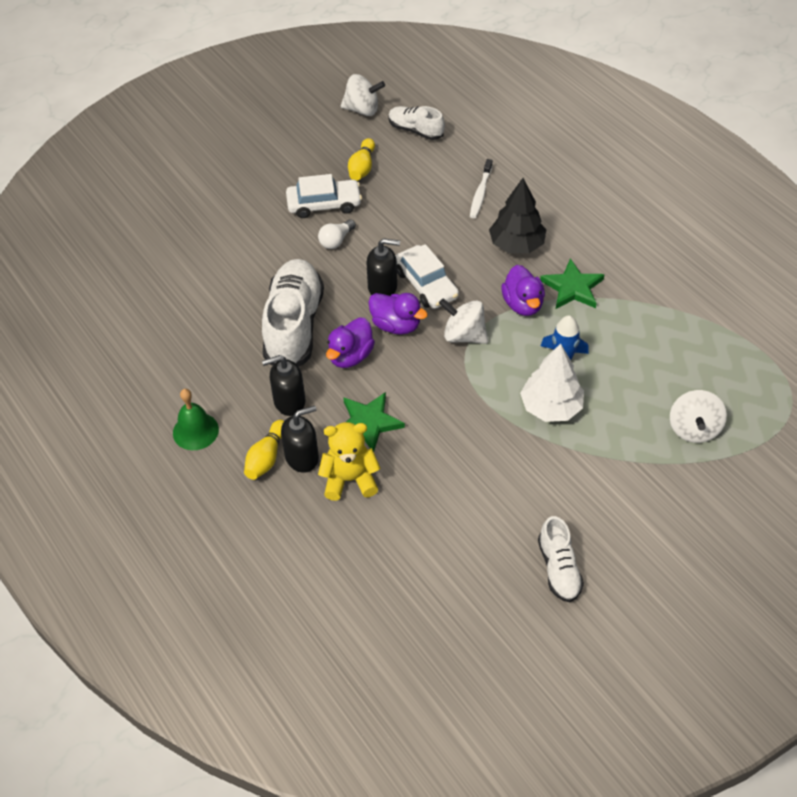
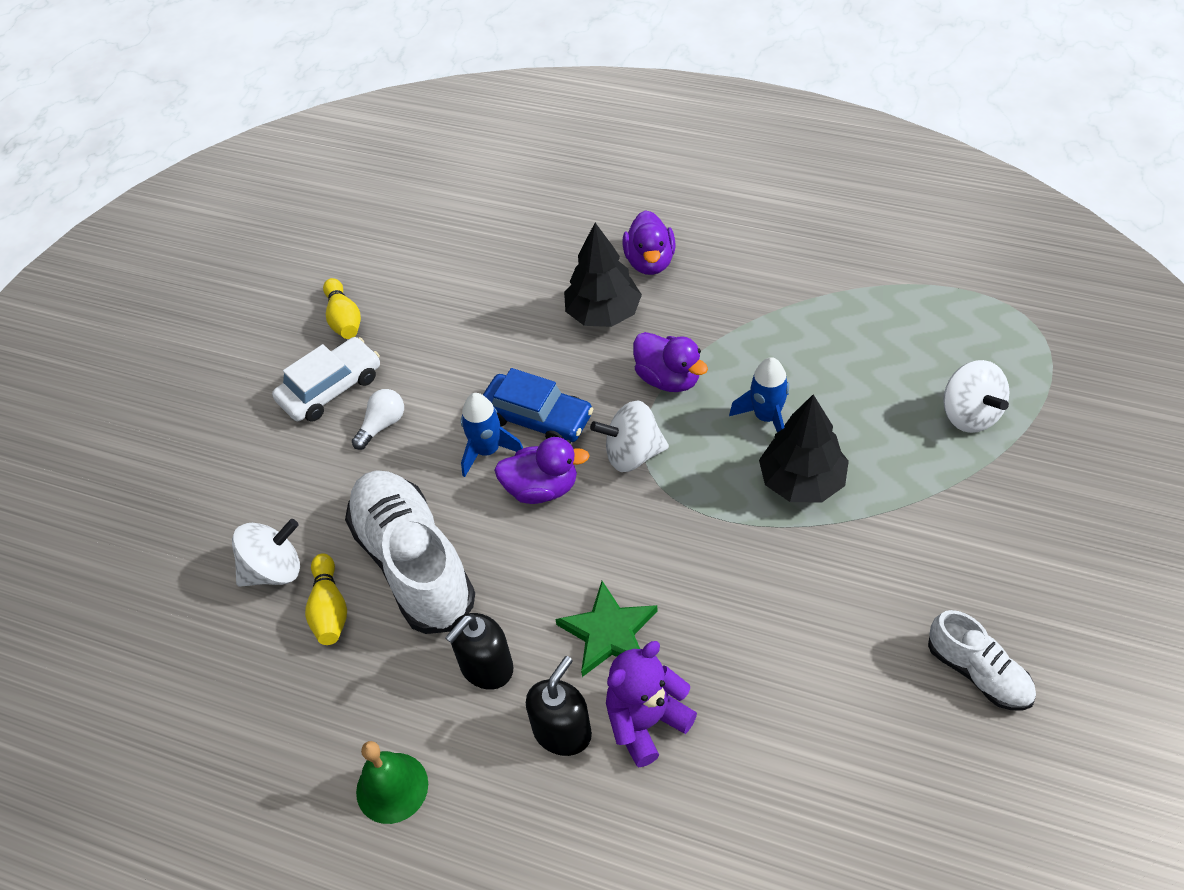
camera: 30 degrees left, 0 degrees up
(266, 457) = (517, 762): yellow bowling pin -> yellow bowling pin (330, 609)
(336, 241) = (382, 425): white light bulb -> white light bulb turned 150 degrees counterclockwise
(350, 356) = (517, 560): purple duck -> purple duck (650, 262)
(350, 479) = (646, 722): yellow teddy bear -> purple teddy bear
(362, 110) = (289, 250): white spinning top -> white spinning top (274, 570)
(383, 287) = (487, 451): black soap dispenser -> blue rocket
(415, 130) = (375, 242): white shoe -> none
(426, 284) = (537, 418): white car -> blue car
(480, 193) = (512, 276): white toothbrush -> none
(550, 407) = (802, 481): white tree -> black tree
(572, 288) = (707, 329): green star -> none

